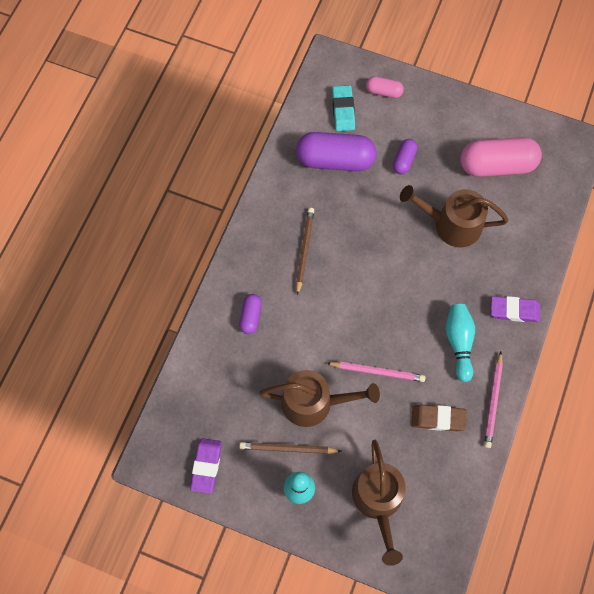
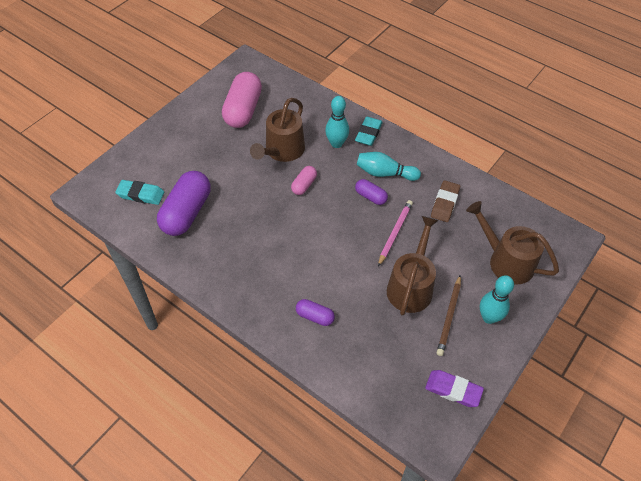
camera: 75 degrees left, 15 degrees down
(304, 250) = (265, 257): brown pencil -> none
(378, 501) = (506, 261): brown watering can -> brown watering can turned 150 degrees counterclockwise
(383, 92) = (138, 162): pink capsule -> pink capsule (304, 185)
(404, 160) = (210, 165): purple capsule -> purple capsule (370, 197)
(484, 279) = (336, 143): none -> turquoise bowling pin
(493, 401) = (438, 166): pink pencil -> none
(514, 310) = (368, 133): purple eraser -> turquoise eraser

